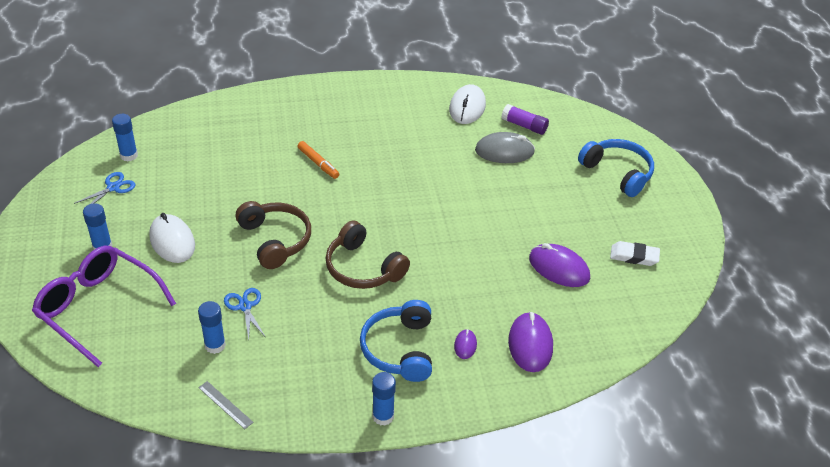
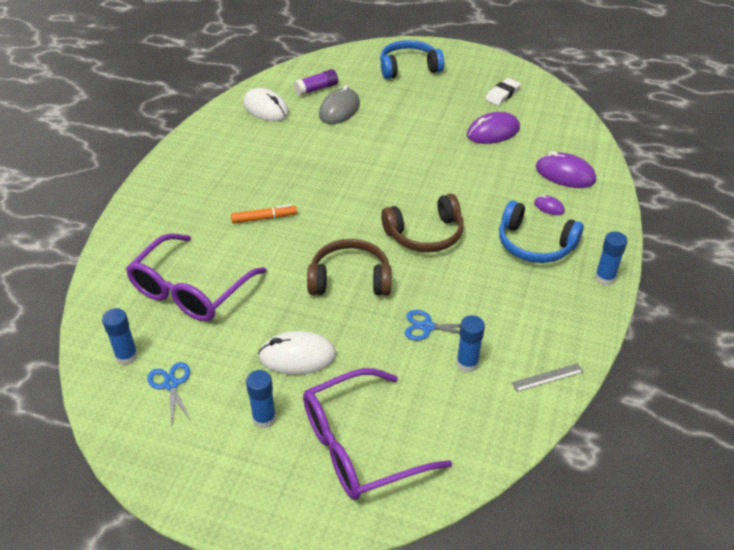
camera: 60 degrees left, 0 degrees up
(212, 158) = (191, 290): none -> purple glasses

